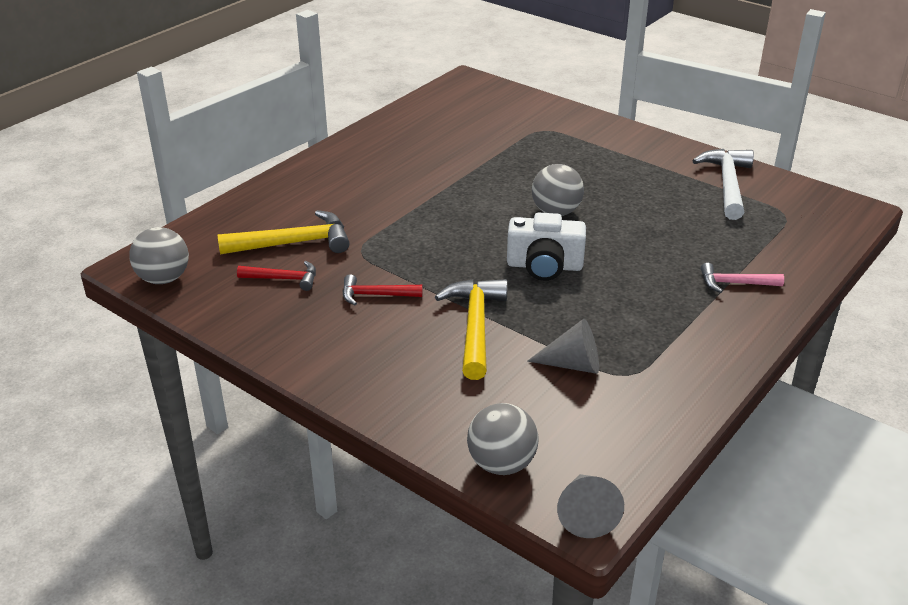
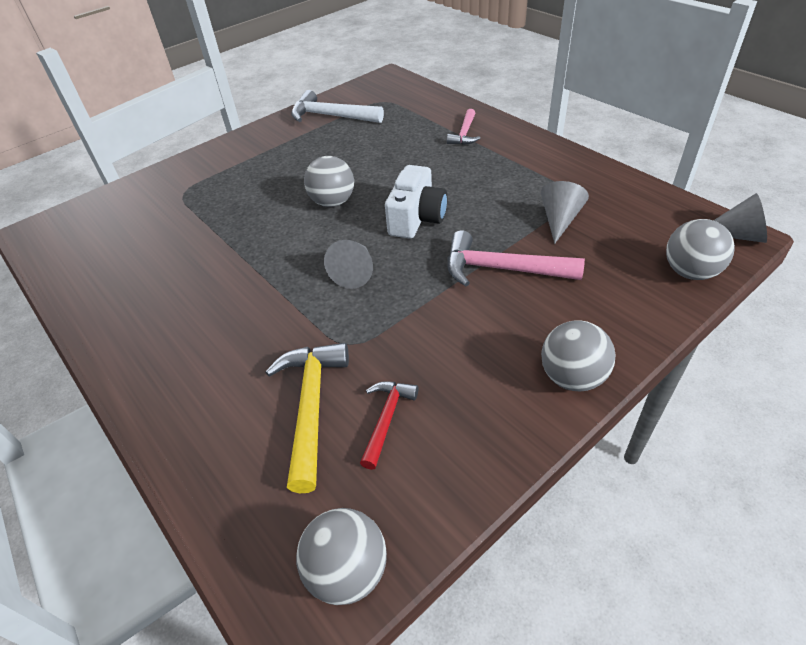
camera: 75 degrees left, 10 degrees up
(334, 373) = (572, 377): none -> grey ball
(376, 295) = (438, 335): red hammer -> none
(450, 240) = (355, 272): none -> grey cone
(475, 327) = (502, 269): yellow hammer -> pink hammer

